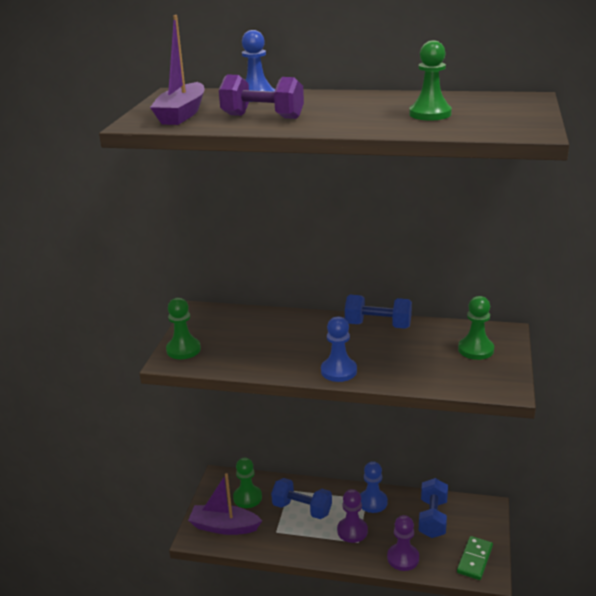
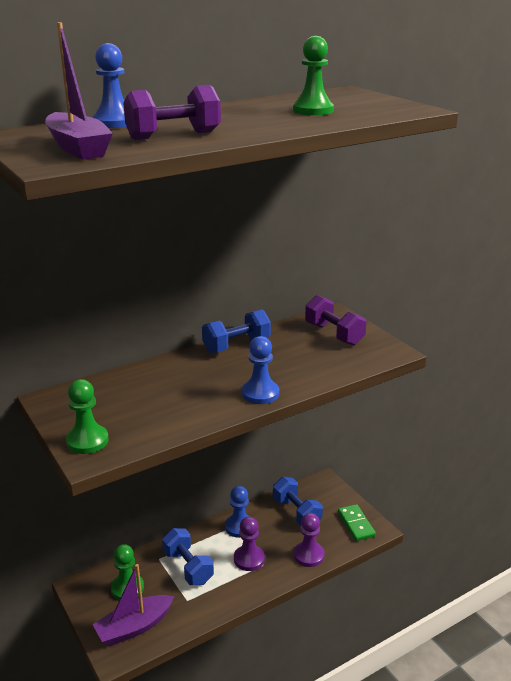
camera: 45 degrees left, 0 degrees up
(302, 509) = (188, 567): blue dumbbell -> blue dumbbell turned 75 degrees clockwise
(475, 349) = (334, 334): green pawn -> purple dumbbell

